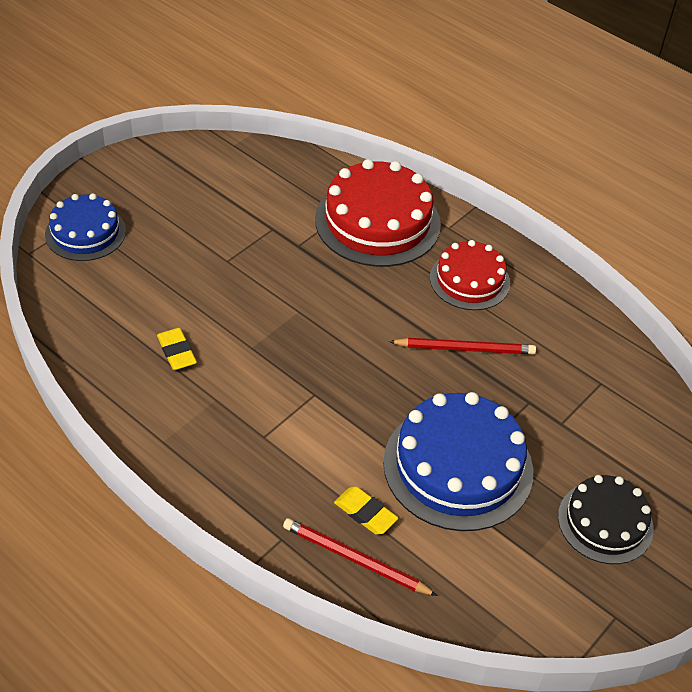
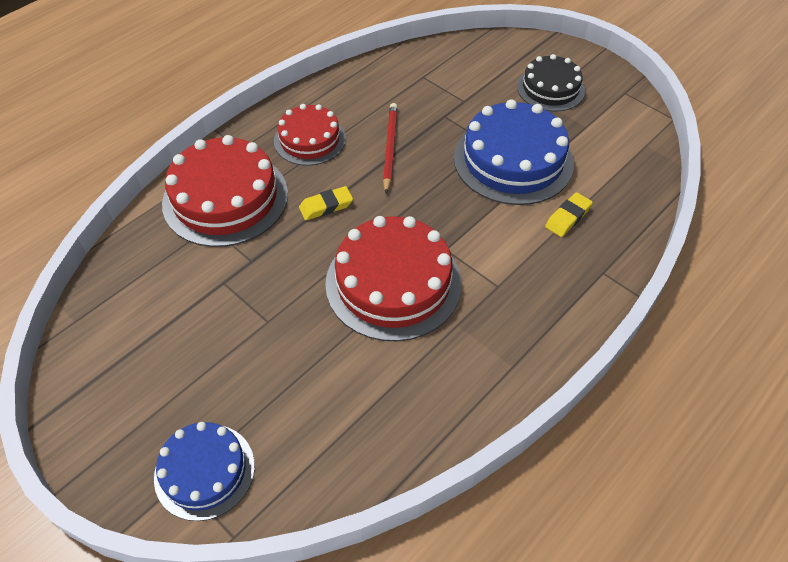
camera: 85 degrees left, 5 degrees up
(177, 352) = (398, 361): yellow eraser -> yellow eraser (326, 206)
(269, 349) = (393, 283): none -> red cake
(355, 559) = (612, 225): red pencil -> none

